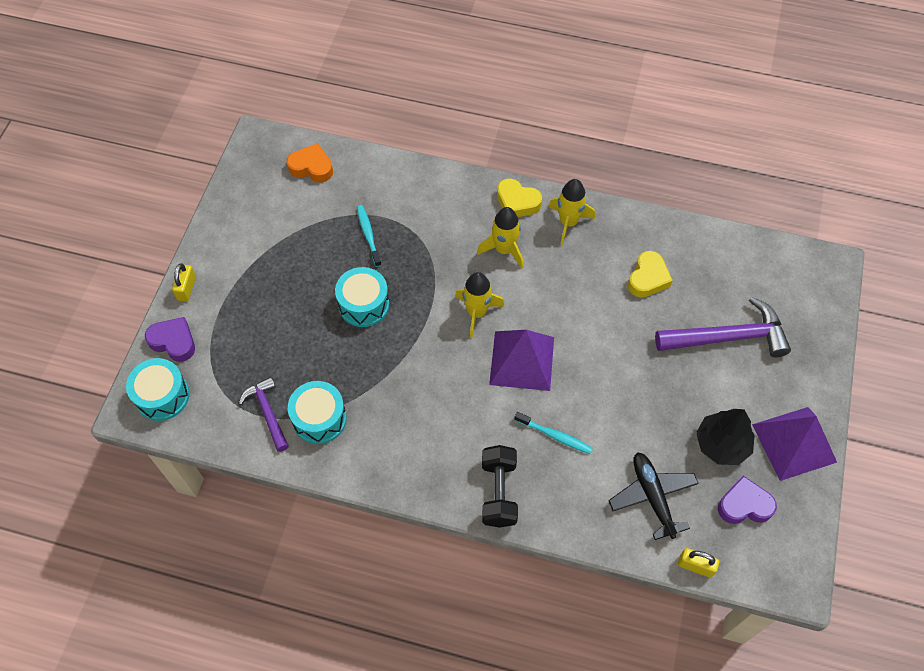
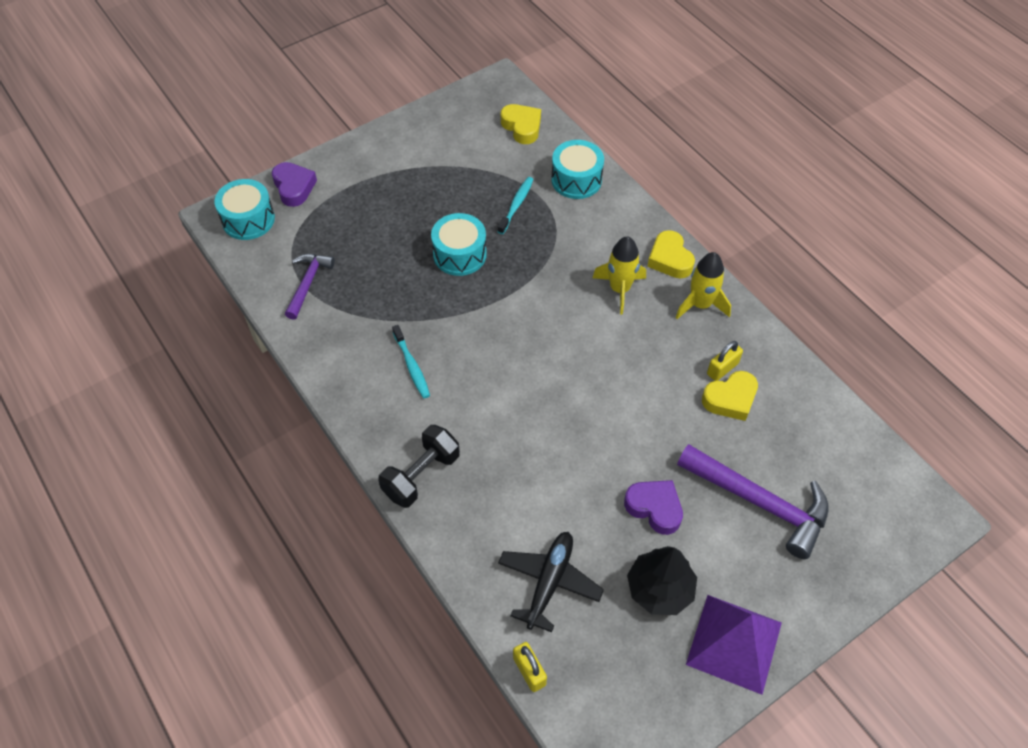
camera: 40 degrees right, 5 degrees down
(187, 288) = (341, 156): yellow padlock -> yellow padlock (722, 369)
(311, 167) = (522, 127): orange heart -> yellow heart
(319, 418) = (340, 315): turquoise drum -> turquoise drum (576, 180)
(477, 312) = (545, 323): yellow rocket -> none
(522, 360) = (546, 386): purple pyramid -> none
(554, 435) = (513, 466): turquoise toothbrush -> turquoise toothbrush (412, 366)
(744, 505) = (628, 657): purple heart -> purple heart (654, 508)

